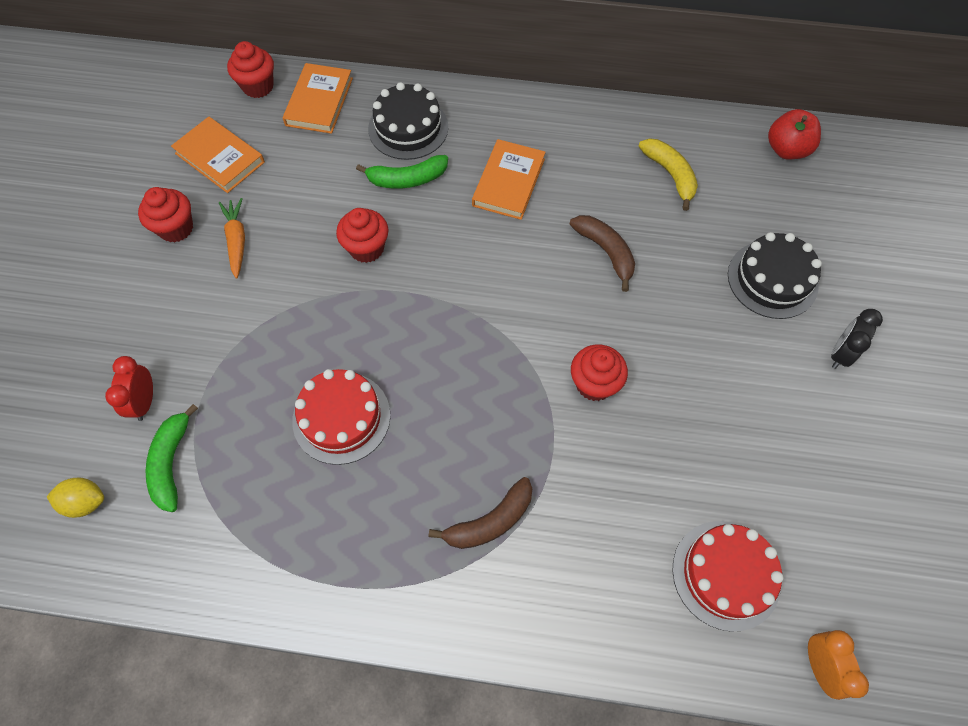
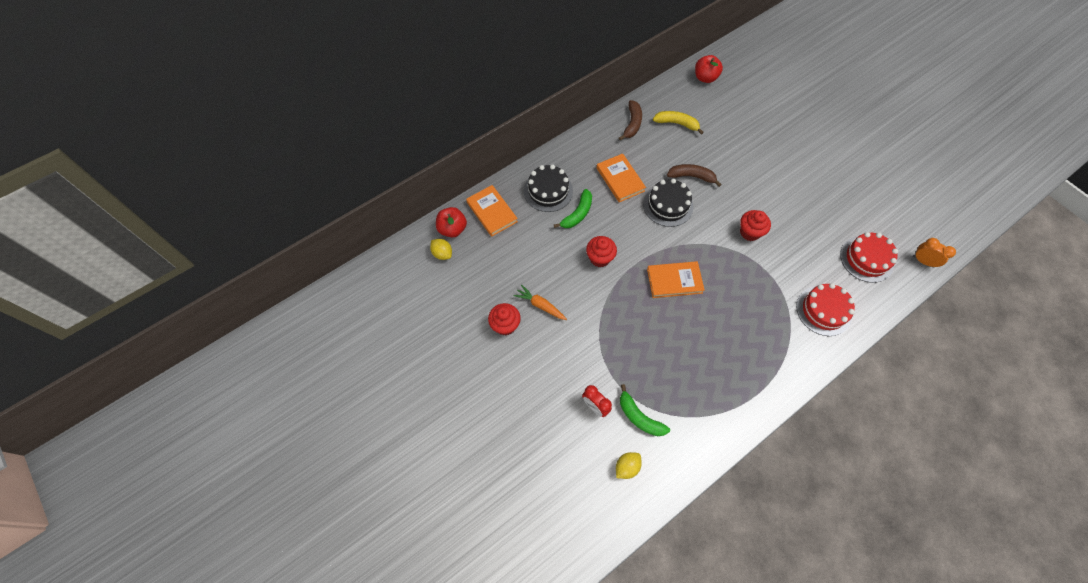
camera: 45 degrees left, 0 degrees up
(216, 103) = (442, 253): none -> yellow lemon
(220, 158) = (481, 277): orange book -> orange book (674, 281)
(258, 86) = (452, 229): red cupcake -> red apple
(341, 417) = (679, 333): red cake -> red cake (824, 310)
(490, 521) = (778, 317): brown banana -> brown banana (632, 124)
(772, 279) = (760, 136): black cake -> black cake (668, 205)
(840, 353) = (811, 145): black clock -> none

